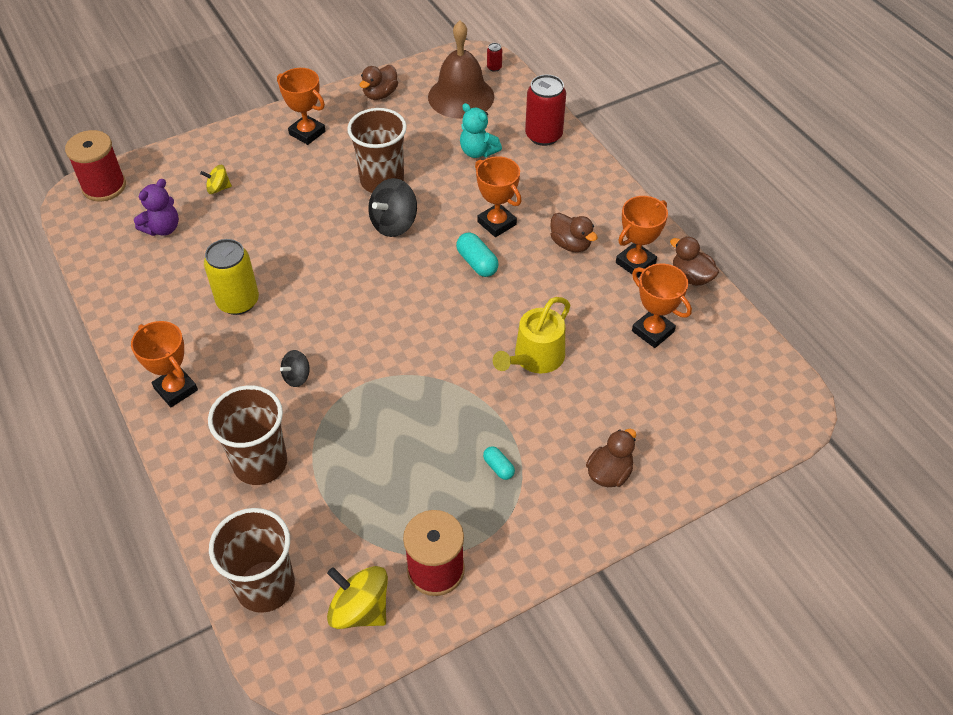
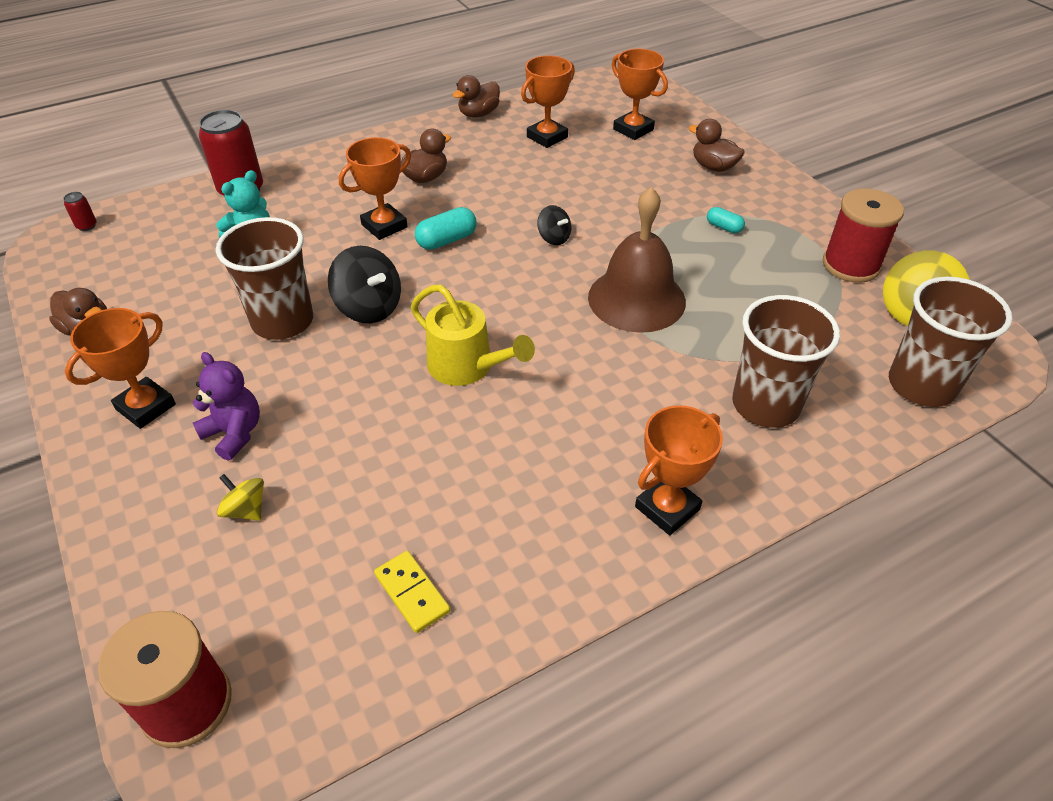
camera: 90 degrees left, 5 degrees down
(144, 264) = (412, 593): none -> yellow domino
(162, 228) = (328, 578): purple teddy bear -> purple teddy bear (234, 433)
(218, 188) = (246, 509): yellow spinning top -> yellow spinning top turned 135 degrees clockwise
(238, 301) = (501, 455): yellow can -> none
(297, 377) = (630, 382): black spinning top -> black spinning top (554, 238)
(461, 96) = (134, 254): brown bell -> brown bell (636, 299)
(498, 467) = (724, 227): turquoise capsule -> turquoise capsule turned 75 degrees clockwise
(535, 358) = (584, 203): yellow watering can -> yellow watering can (466, 366)
(635, 263) = (457, 141): orange trophy -> orange trophy (633, 129)

